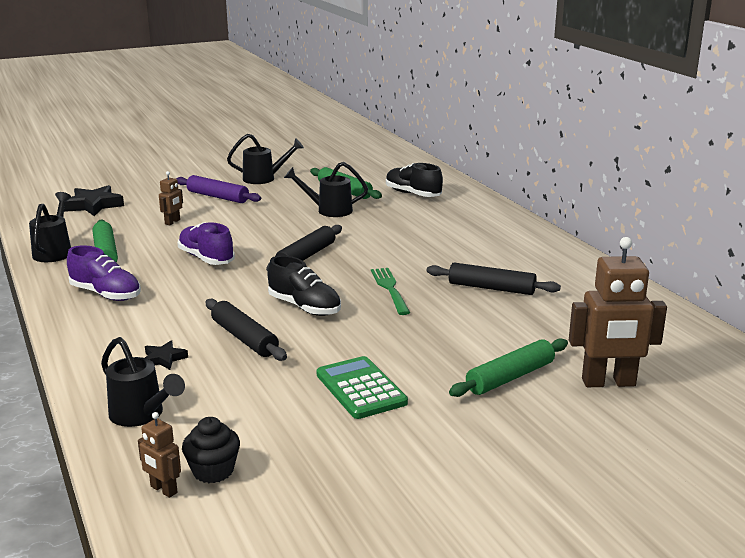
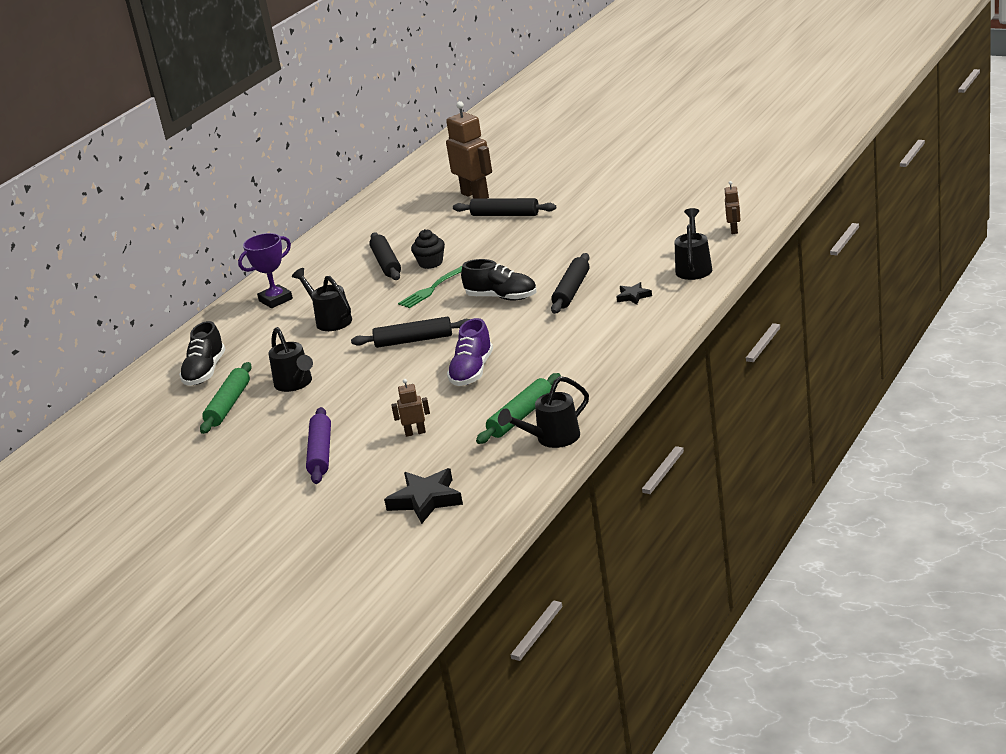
camera: 120 degrees left, 5 degrees up
(106, 294) = (587, 367): purple shoe -> none
(213, 471) = (703, 229): black cupcake -> black cupcake (430, 263)
(264, 178) = (234, 463): black watering can -> black watering can (330, 320)
(304, 307) = (501, 297): black shoe -> black shoe turned 105 degrees clockwise
(361, 389) = (576, 237): green calculator -> none
(499, 235) = (275, 300): none -> purple trophy
(510, 377) = (505, 215): green rolling pin -> black rolling pin

